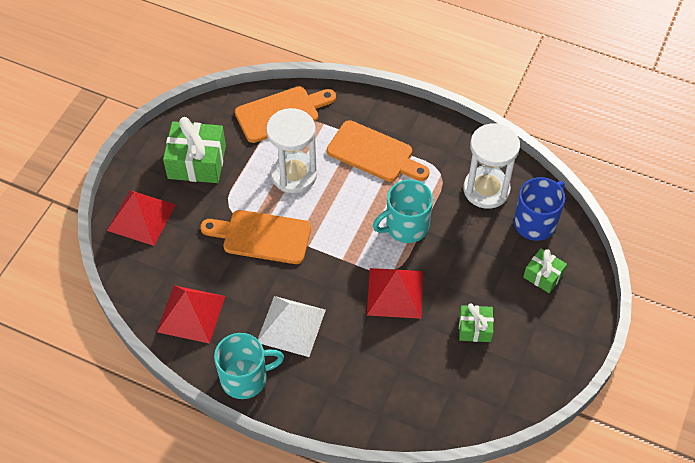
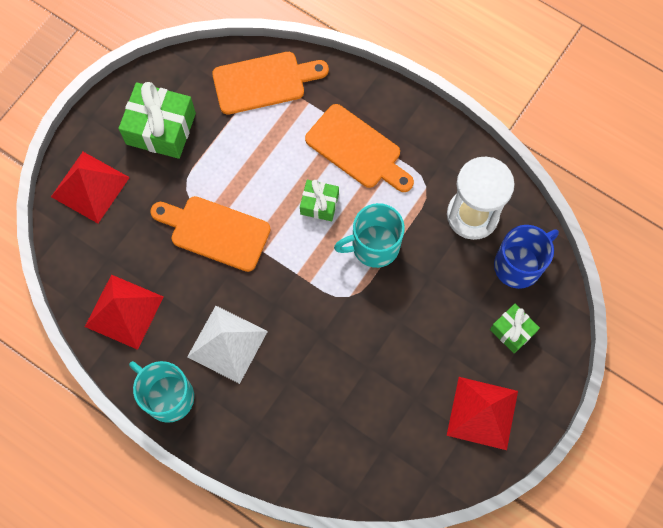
camera: 10 degrees right, 15 degrees up
(245, 378) = (168, 396): turquoise mug -> turquoise mug turned 135 degrees counterclockwise
(294, 174) = (264, 161): white hourglass -> none
(395, 293) = (346, 324): red pyramid -> red pyramid (482, 413)
(475, 328) = (423, 381): green gift -> green gift (319, 204)

